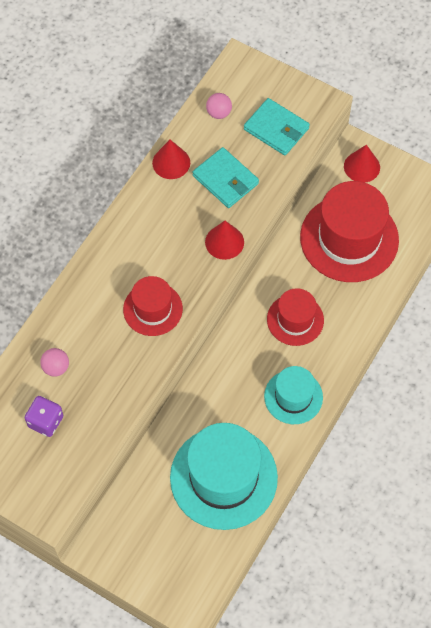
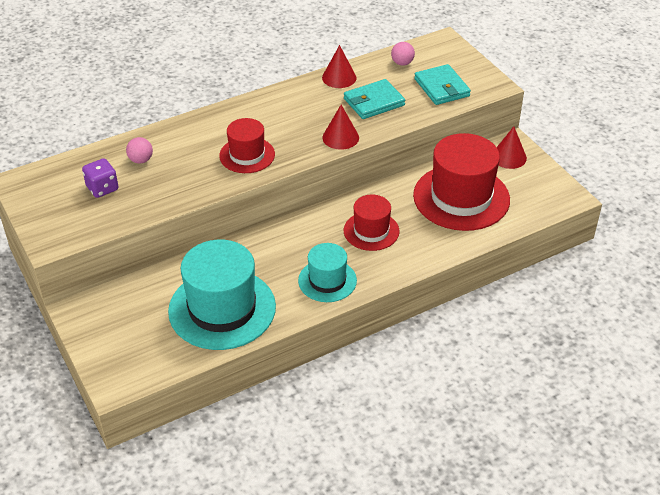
camera: 30 degrees right, 20 degrees down
(225, 180) = (374, 102): turquoise wallet -> turquoise wallet turned 75 degrees clockwise

